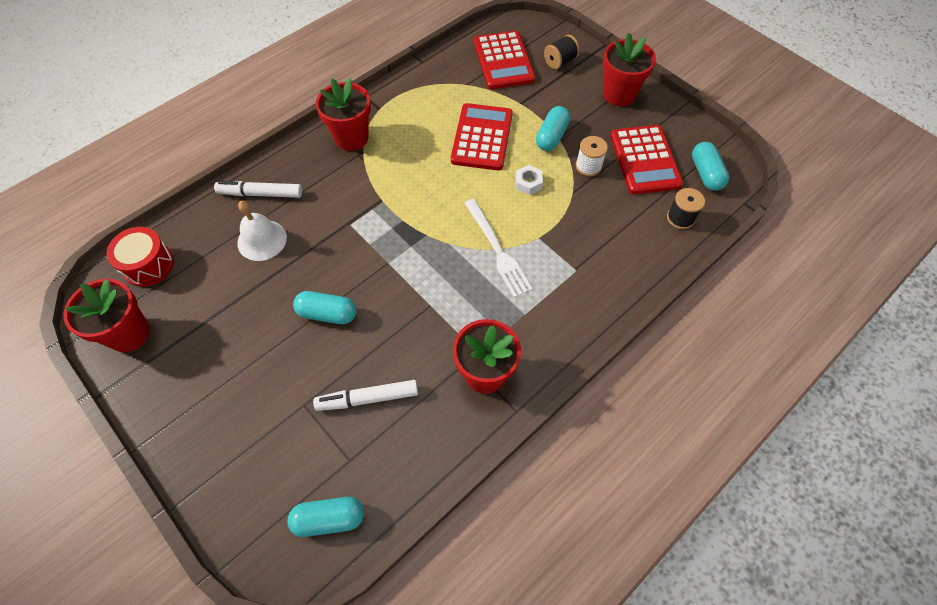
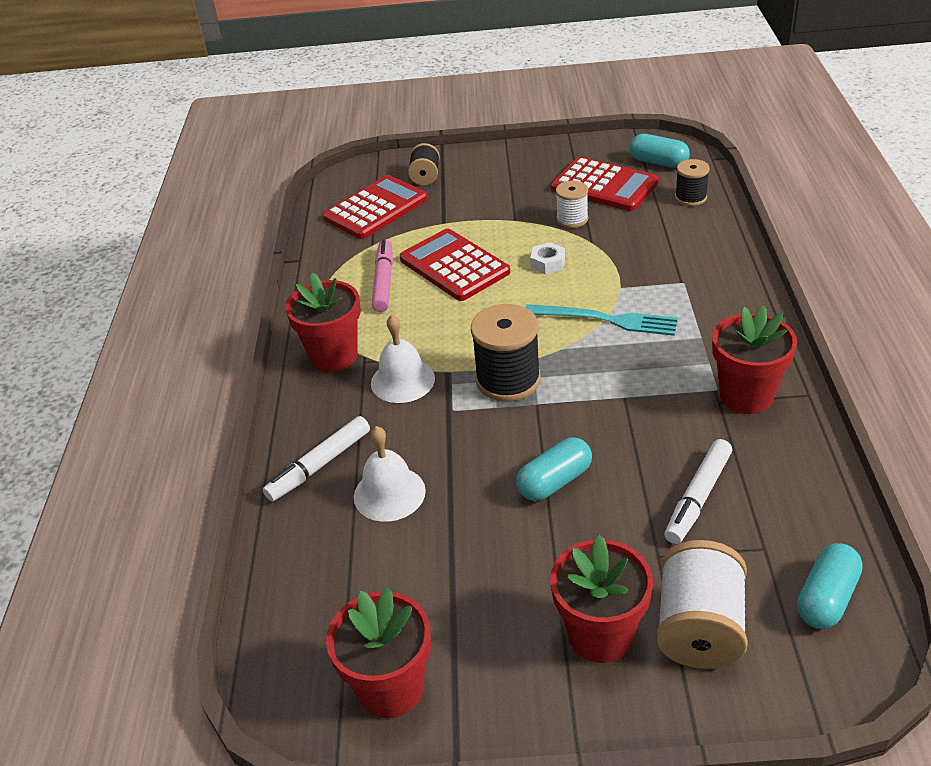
camera: 45 degrees left, 20 degrees down
(148, 265) = (302, 621): red drum -> none
(260, 459) = (699, 628): none -> white spool
(356, 184) = (402, 380): none -> white bell
(397, 234) = (508, 380): none -> black spool
(436, 114) = (383, 281): none -> pink marker
(497, 250) = (606, 320): white fork -> turquoise fork
(503, 61) = (376, 208): red calculator -> red calculator turned 75 degrees counterclockwise
(552, 136) = (509, 223): turquoise capsule -> none
(619, 94) = (511, 164): red flower pot -> red flower pot (600, 635)

